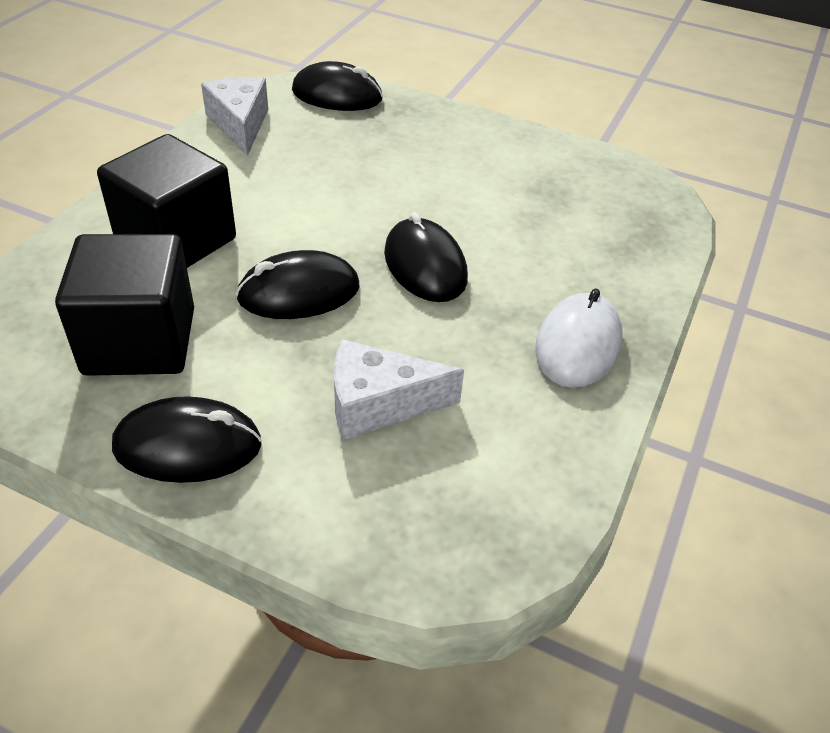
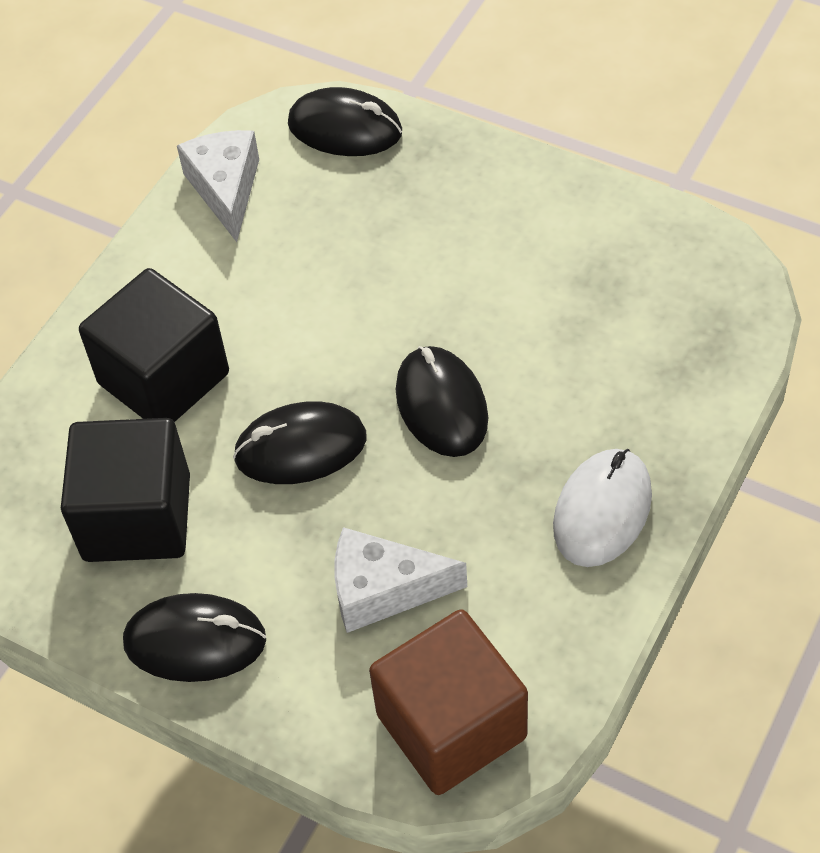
camera: 10 degrees right, 10 degrees up
(454, 526) = (451, 726): none -> brown cube

